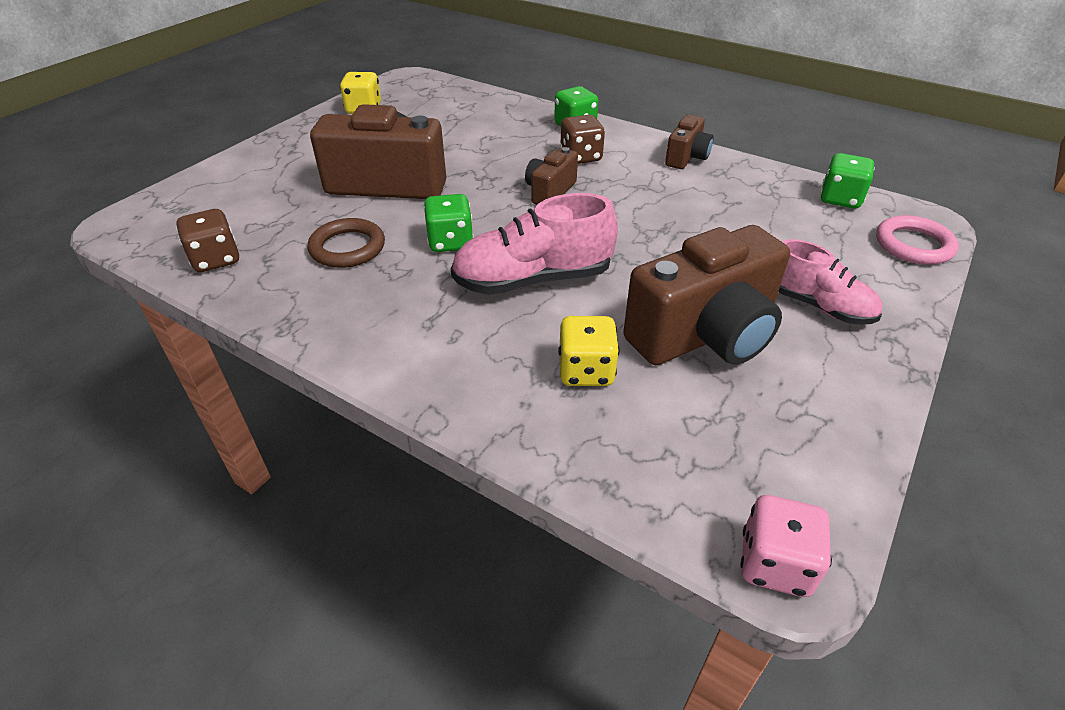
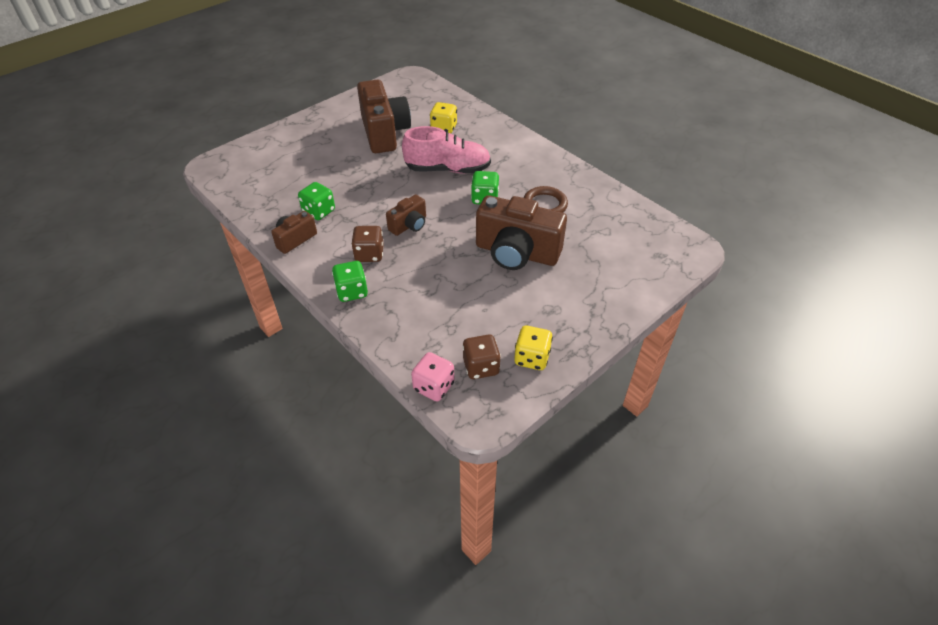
camera: 165 degrees left, 5 degrees up
(216, 259) = (620, 210): brown dice -> brown dice (481, 367)
(705, 335) = (384, 133): brown camera -> brown camera turned 90 degrees clockwise
(775, 564) = (417, 76): pink dice -> pink dice (433, 386)
(818, 306) = (322, 135): pink shoe -> none
(840, 199) = (237, 187): green dice -> green dice (319, 211)
(913, 245) = (238, 154): pink ring -> none

